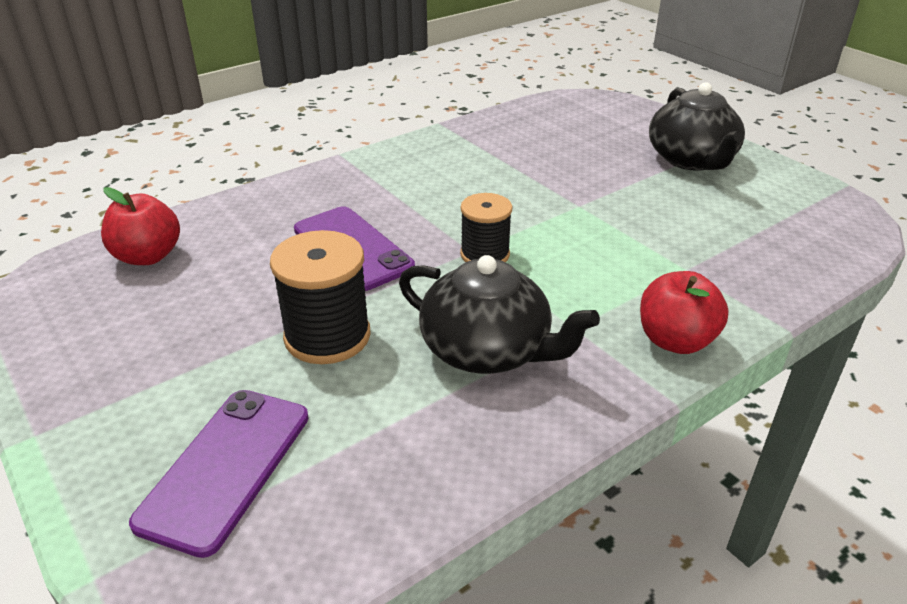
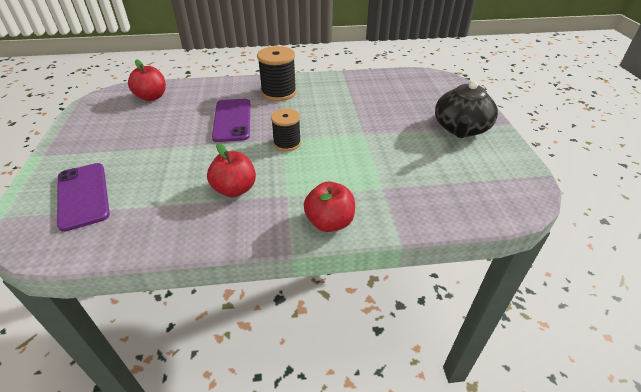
camera: 30 degrees right, 5 degrees up
(226, 467) = (83, 195): purple phone -> purple phone turned 75 degrees counterclockwise
(327, 336) = (178, 156): black spool -> black spool (278, 92)
(487, 350) = (234, 189): black teapot -> red apple

